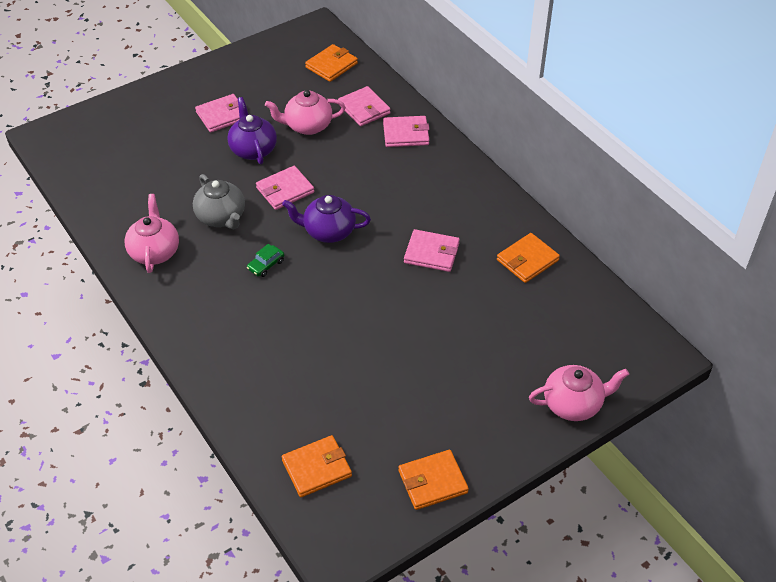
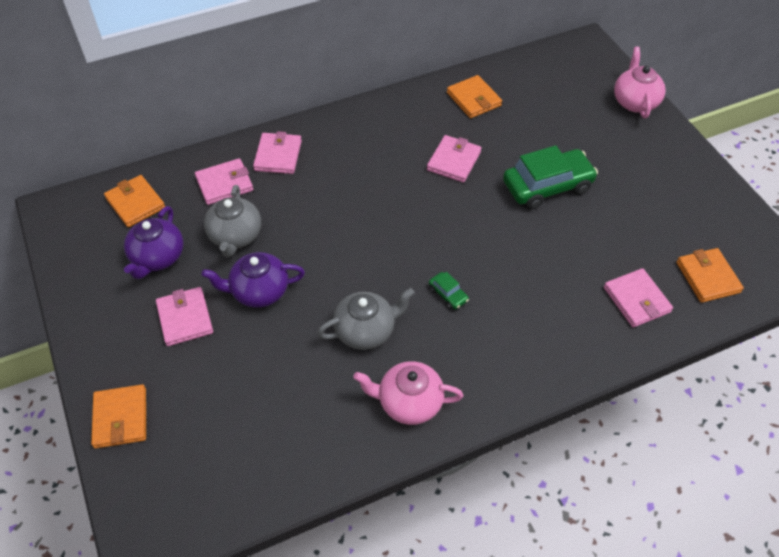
camera: 80 degrees left, 5 degrees up
(285, 190) = (336, 267): pink wallet -> pink wallet (636, 300)
(307, 126) = (235, 236): pink teapot -> grey teapot
(328, 231) = (408, 236): purple teapot -> purple teapot (157, 258)
(415, 328) = (547, 186): none -> green car
(432, 482) = (716, 199): orange wallet -> orange wallet (121, 418)

